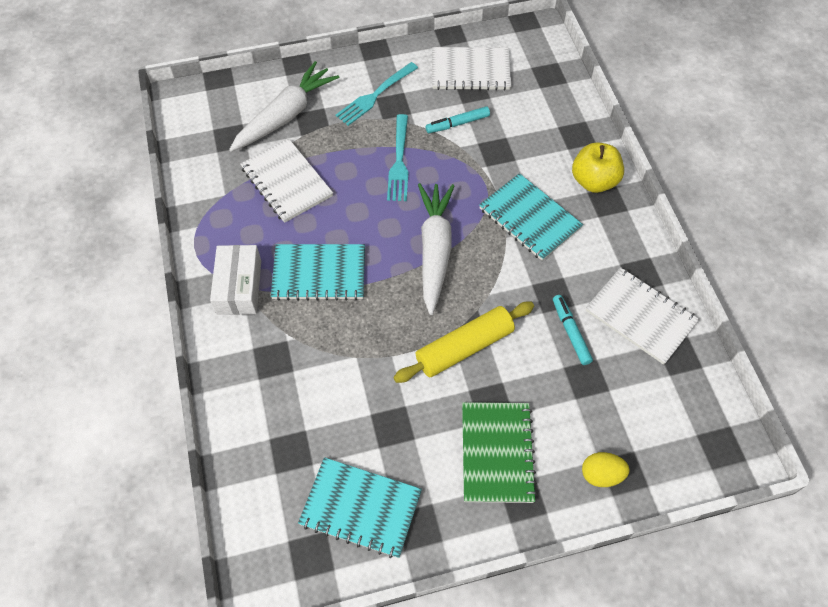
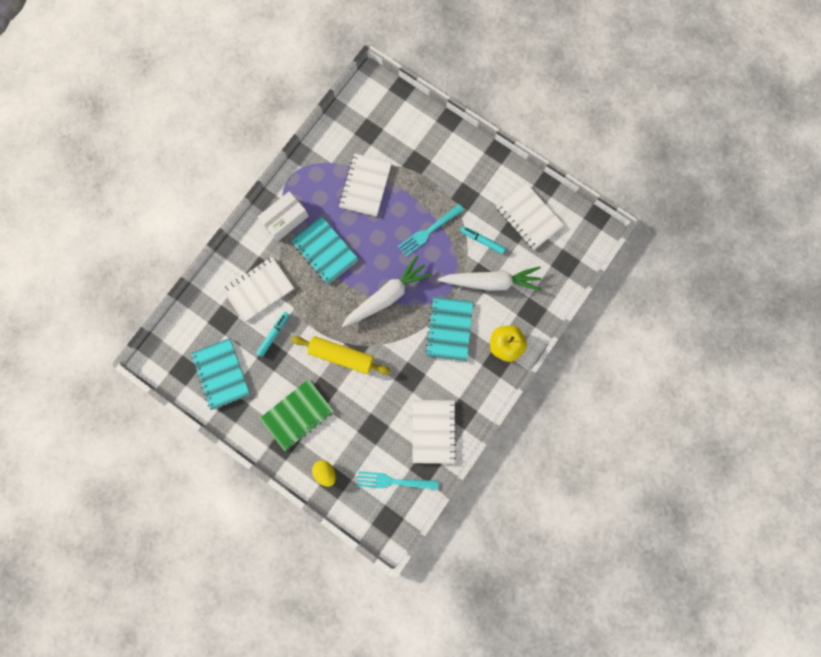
camera: 50 degrees right, 20 degrees up
(286, 115) = (408, 146): white carrot -> white carrot (491, 282)
(295, 379) = (259, 290): none -> white notebook
(375, 96) = (463, 180): turquoise fork -> turquoise fork (393, 481)
(570, 332) = (394, 402): turquoise marker -> turquoise marker (274, 334)

